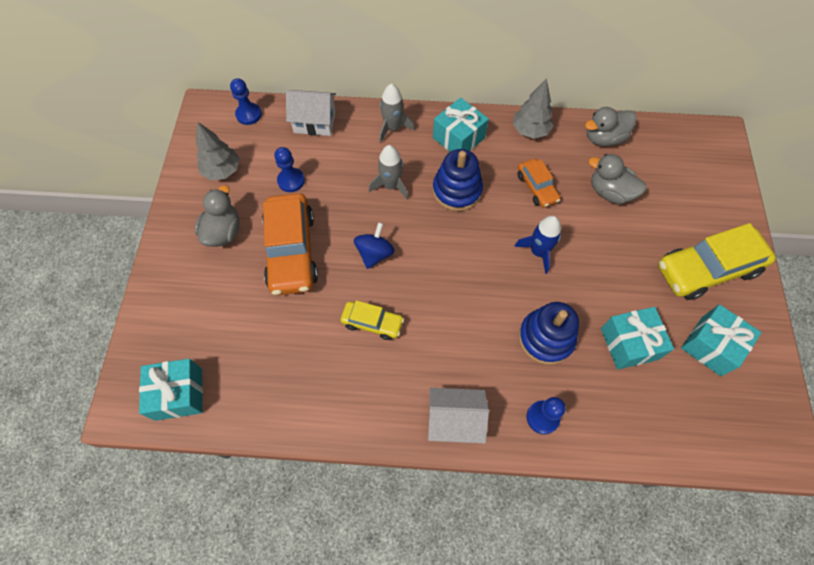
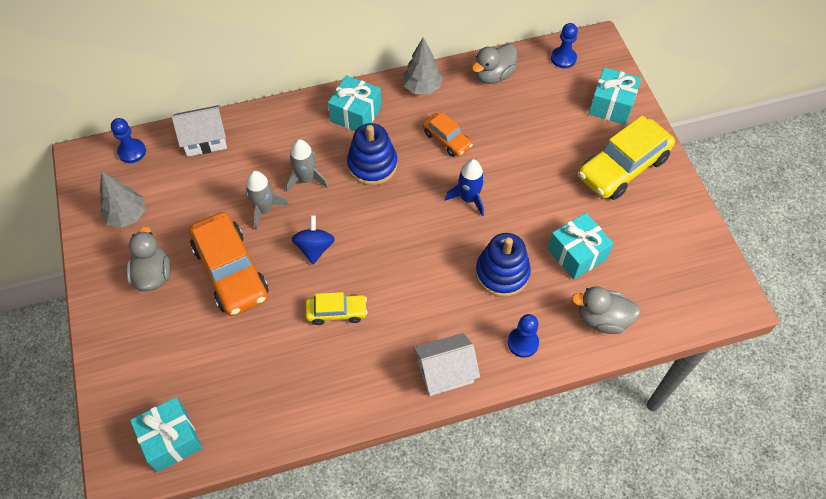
camera: 20 degrees left, 5 degrees down
(291, 181) = (203, 204): blue pawn -> blue pawn (563, 58)
(392, 128) = (287, 123): grey rocket -> grey rocket (264, 209)
(610, 192) = (515, 124): grey duck -> grey duck (602, 319)
(711, 346) = (646, 233): turquoise gift -> turquoise gift (611, 105)

